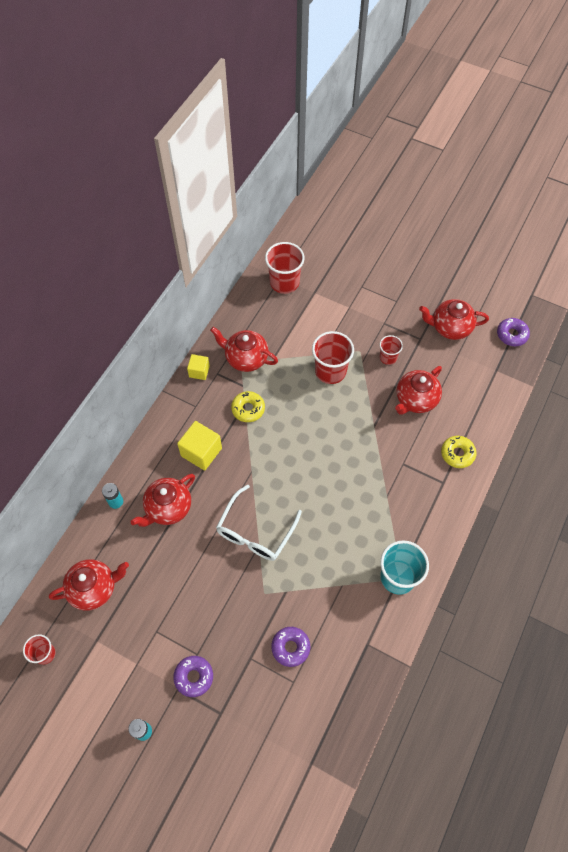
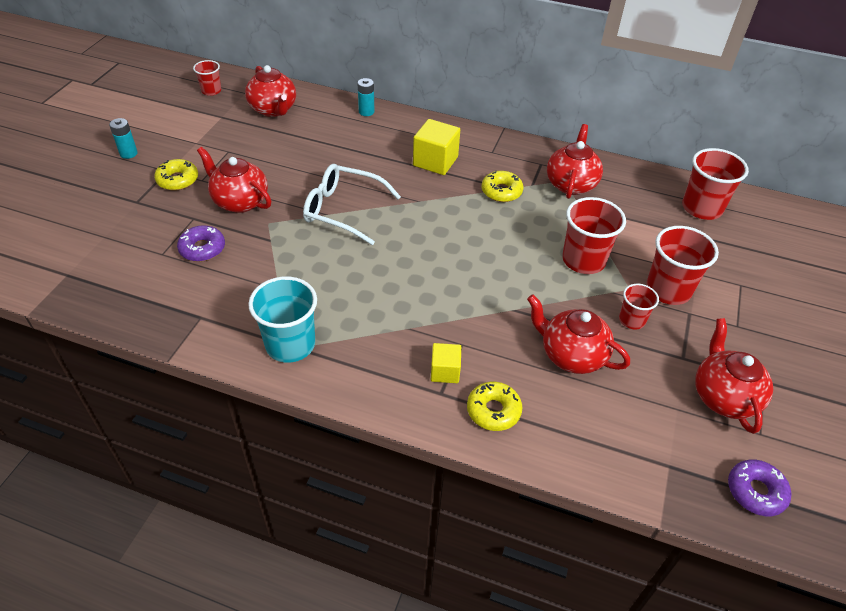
camera: 80 degrees right, 15 degrees down
(168, 508) = (364, 145): red teapot -> red teapot (240, 201)
(194, 677) = (177, 180): purple donut -> yellow donut
(199, 371) = (538, 150): yellow cube -> yellow cube (445, 371)
(363, 328) = (668, 290): none -> red cup

